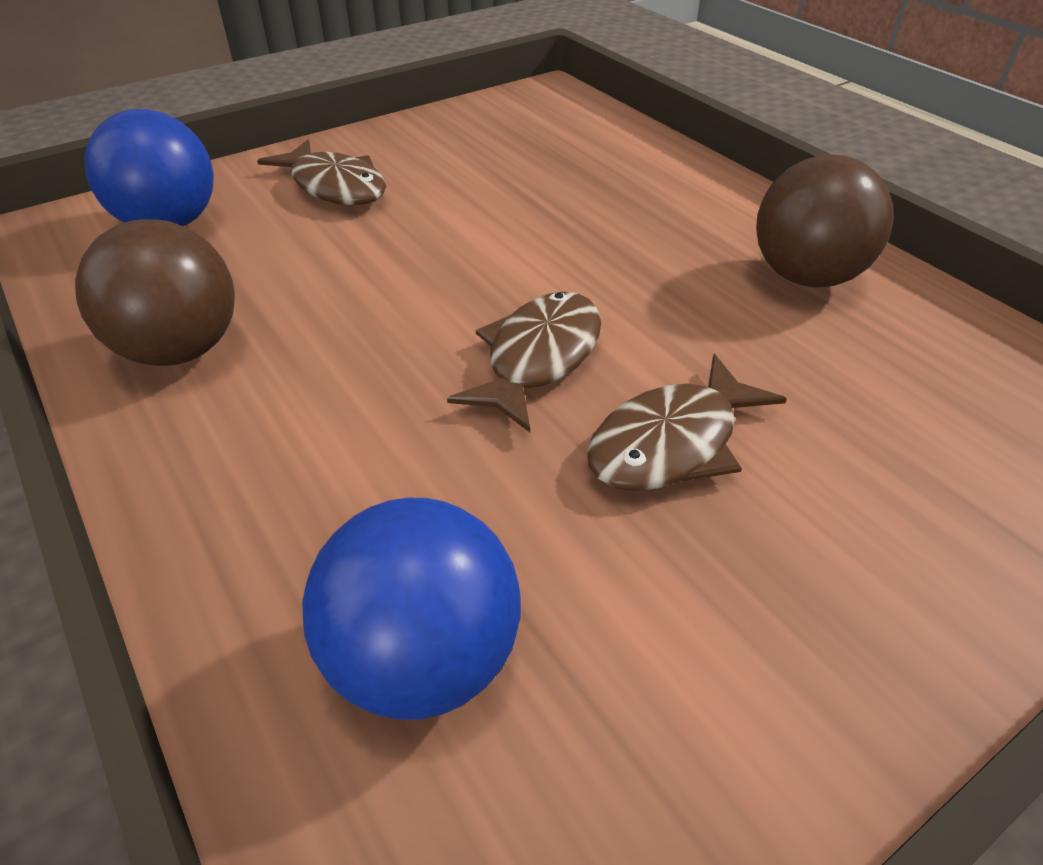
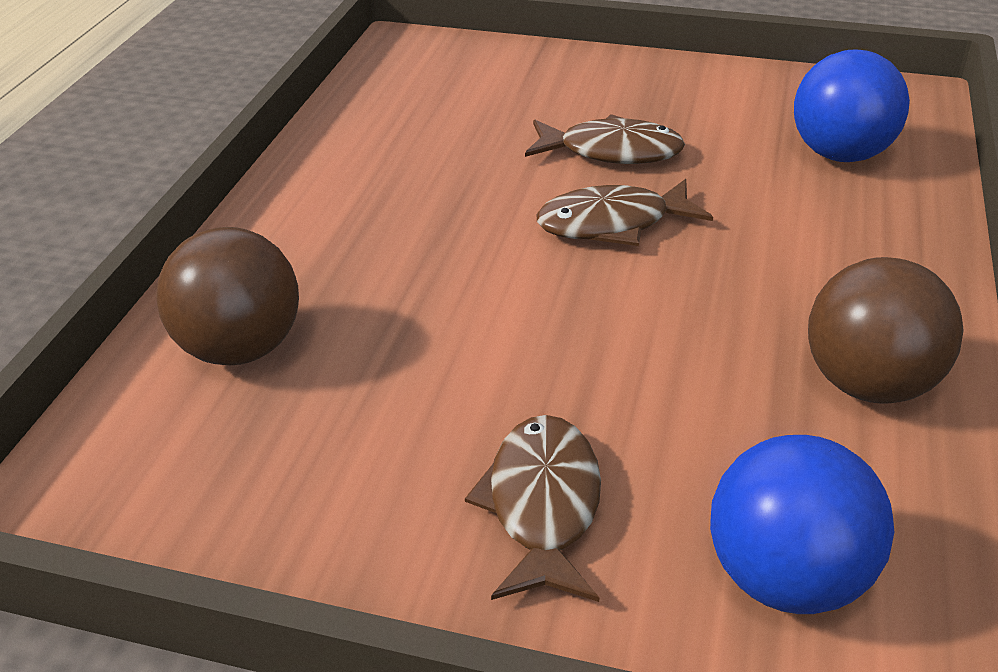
camera: 130 degrees left, 5 degrees down
(806, 276) = (362, 167): brown ball -> brown ball (240, 348)

